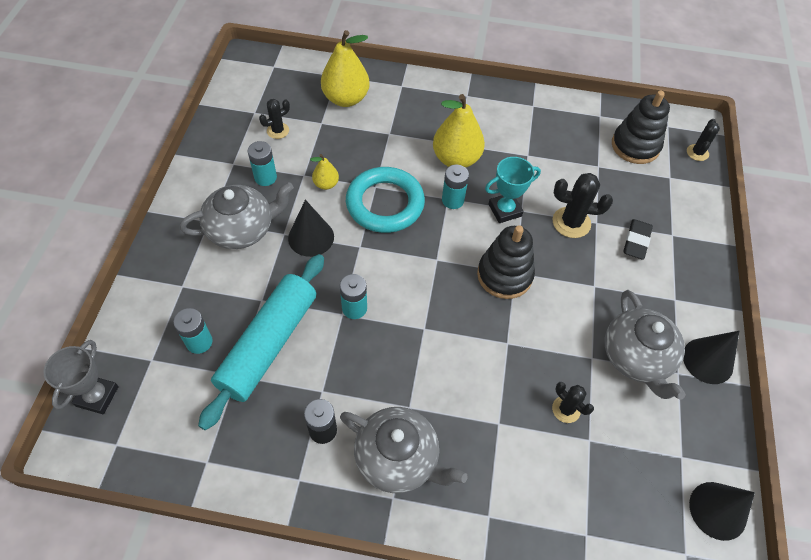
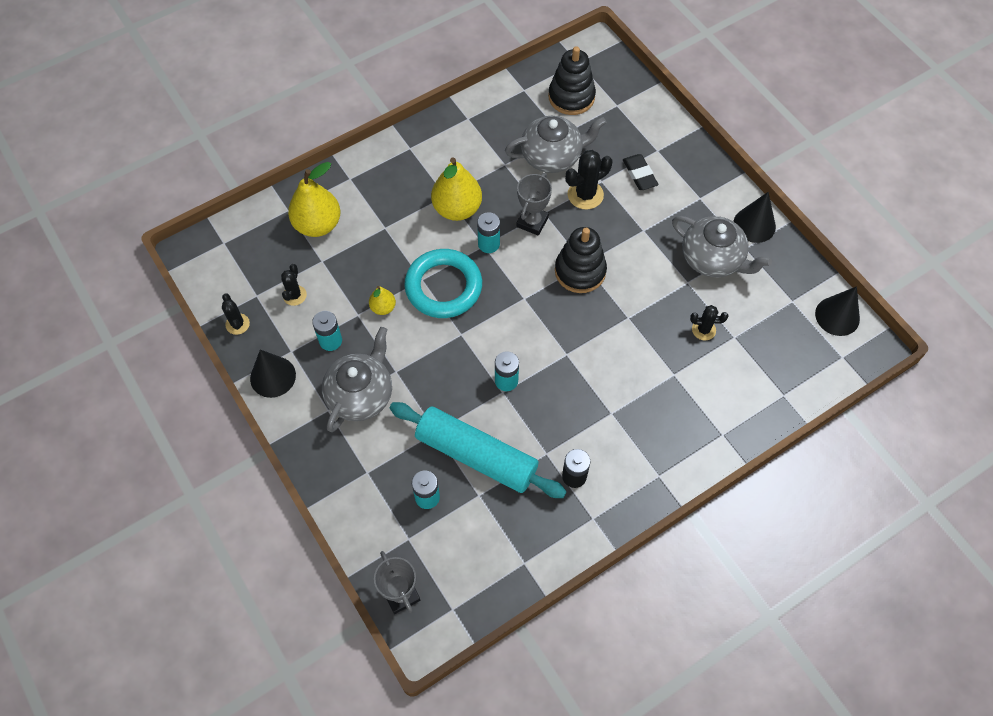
camera: 40 degrees left, 5 degrees up
(268, 344) = (476, 456): turquoise rolling pin -> turquoise rolling pin turned 45 degrees counterclockwise
(311, 237) = (418, 357): black cone -> black cone (273, 376)
(398, 458) = (637, 450): grey teapot -> grey teapot (552, 156)
(505, 210) = (532, 222): turquoise trophy -> grey trophy
(697, 153) = (617, 70): black cactus -> black cactus (237, 324)

